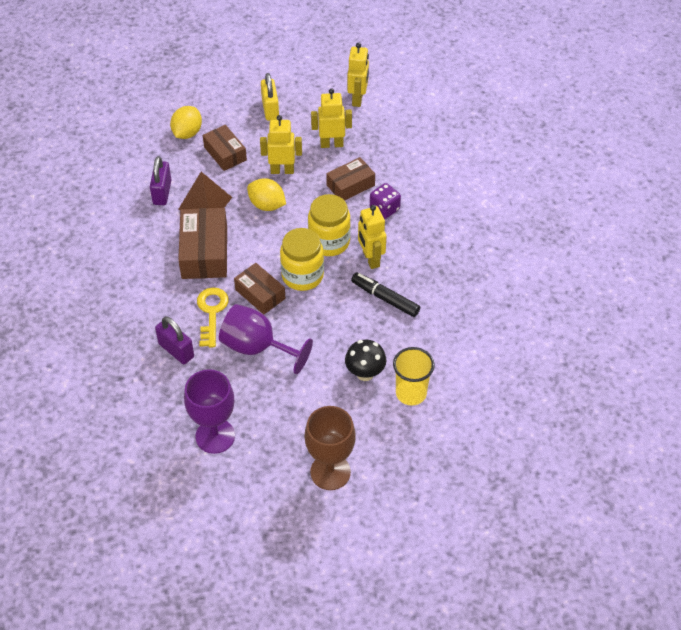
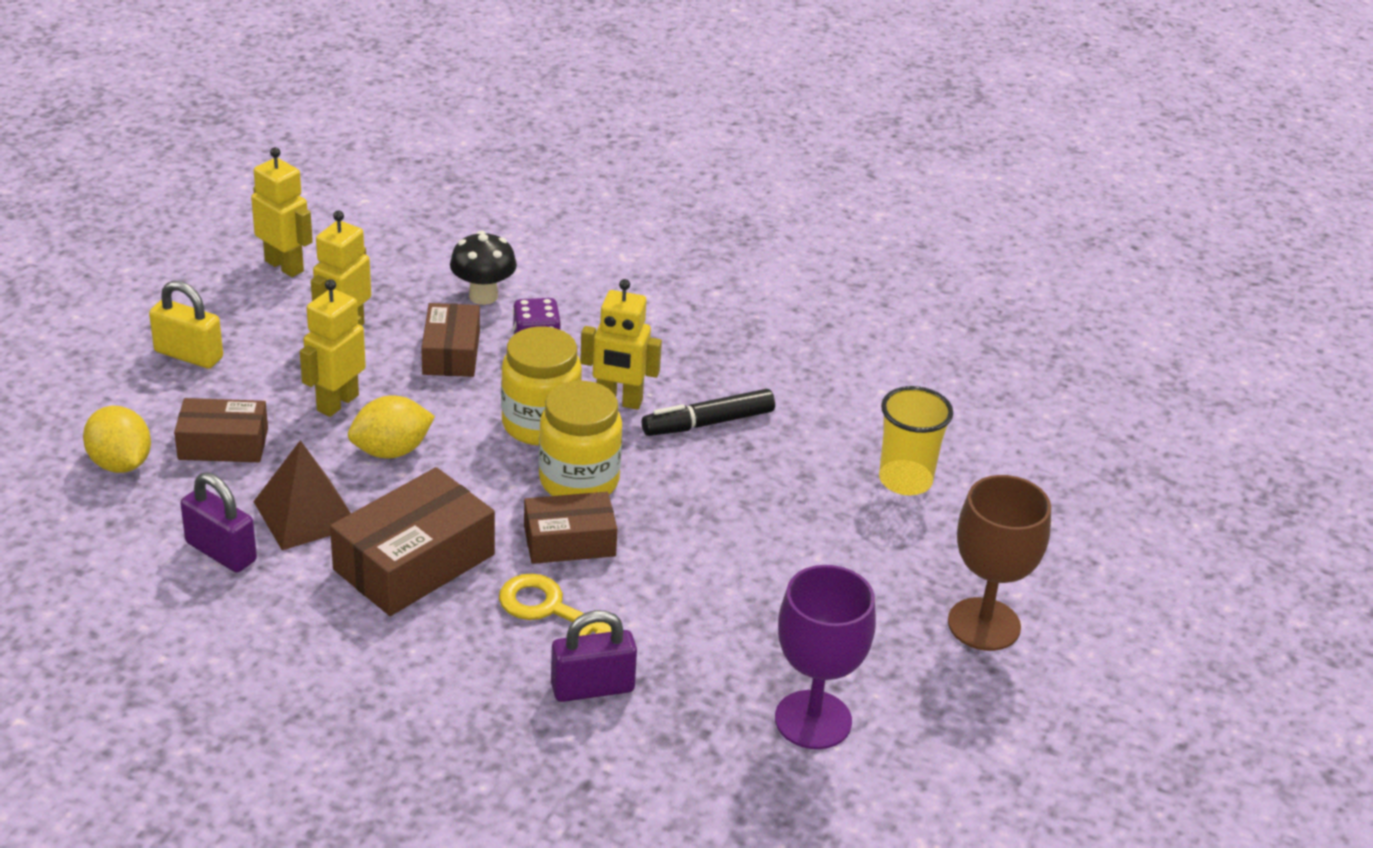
camera: 60 degrees left, 15 degrees down
(204, 252) = (414, 562): brown box -> brown box turned 75 degrees counterclockwise
(257, 347) = (676, 593): purple goblet -> none
(365, 373) = (830, 506): black mushroom -> black mushroom (483, 296)

